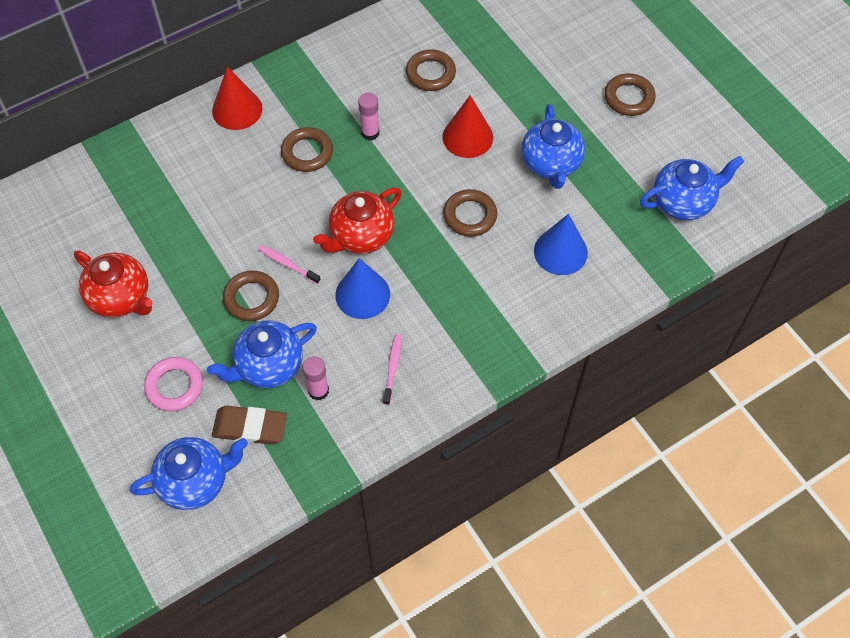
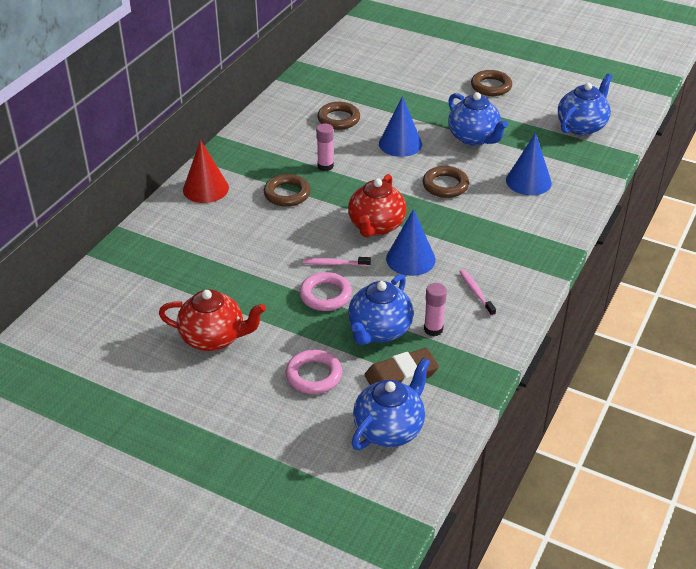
camera: 30 degrees left, 20 degrees down
(251, 298) = (325, 295): brown ring -> pink ring
(467, 137) = (400, 144): red cone -> blue cone

